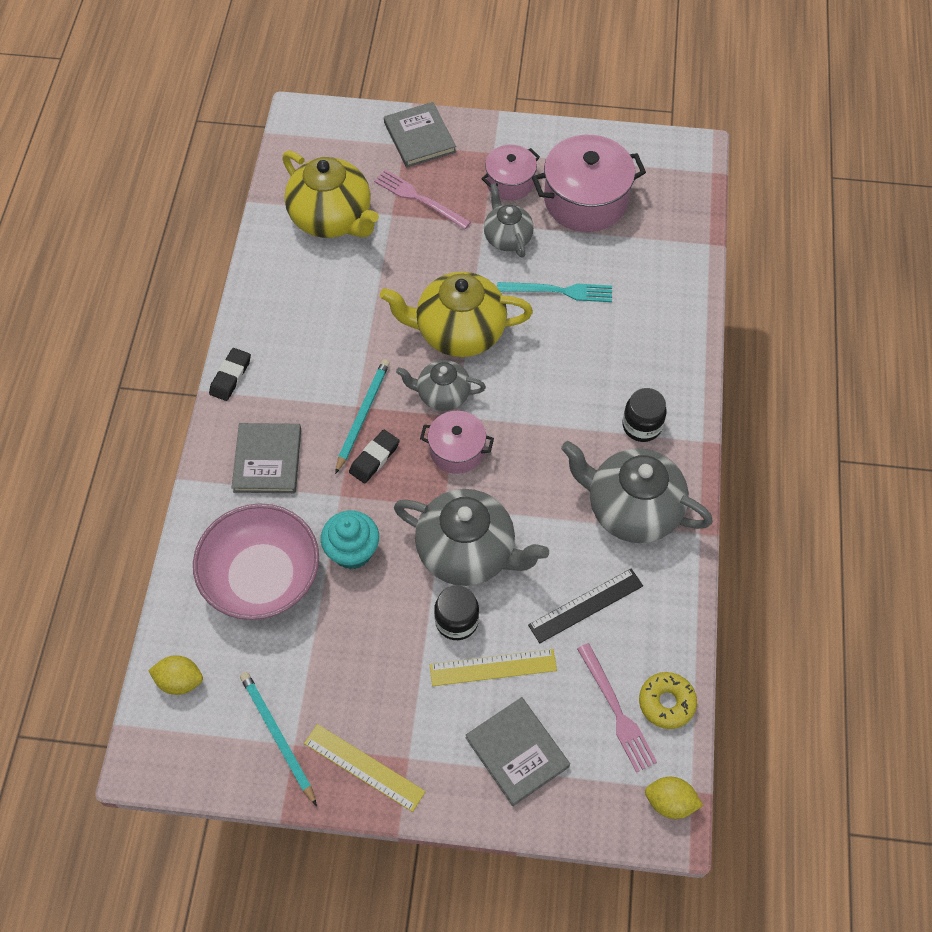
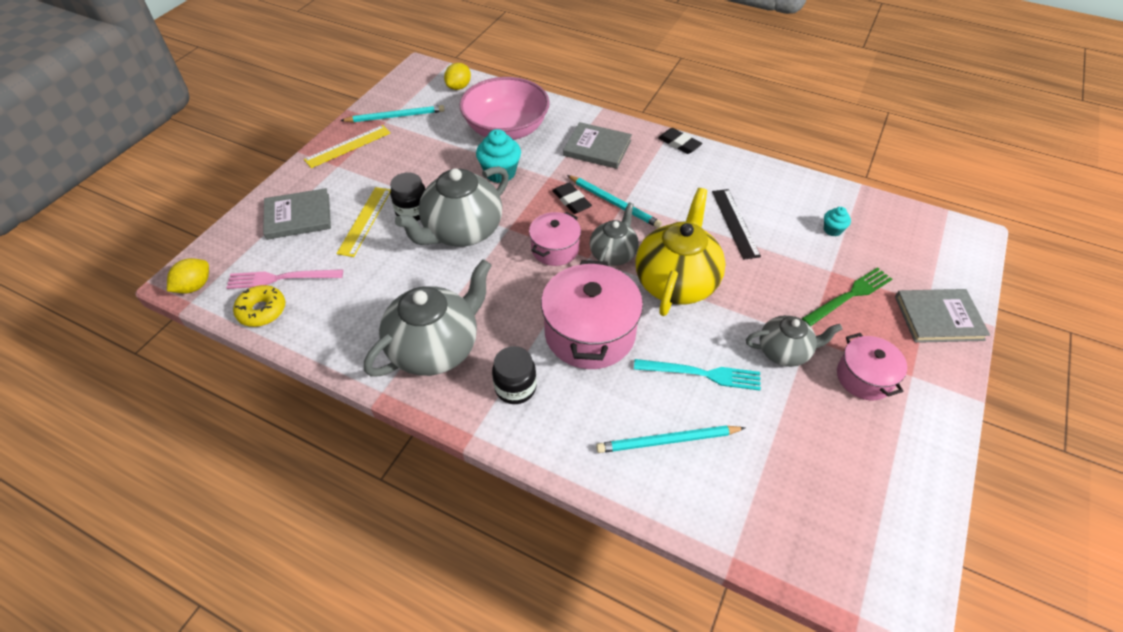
camera: 110 degrees right, 10 degrees down
(332, 218) = (832, 230): yellow teapot -> turquoise cupcake
(419, 199) = (849, 296): pink fork -> green fork
(559, 291) = (702, 374): turquoise fork -> turquoise fork turned 105 degrees counterclockwise
(585, 200) = (827, 442): pink pot -> pink pot (590, 333)
(586, 605) = (373, 287): black ruler -> black ruler (735, 223)
(637, 301) = (667, 441): none -> turquoise pencil

